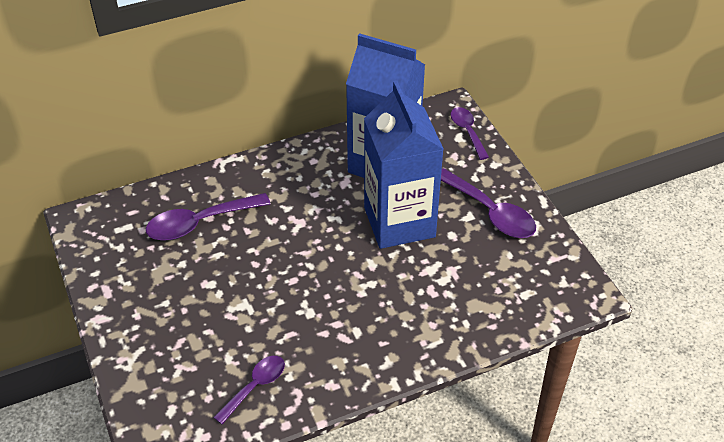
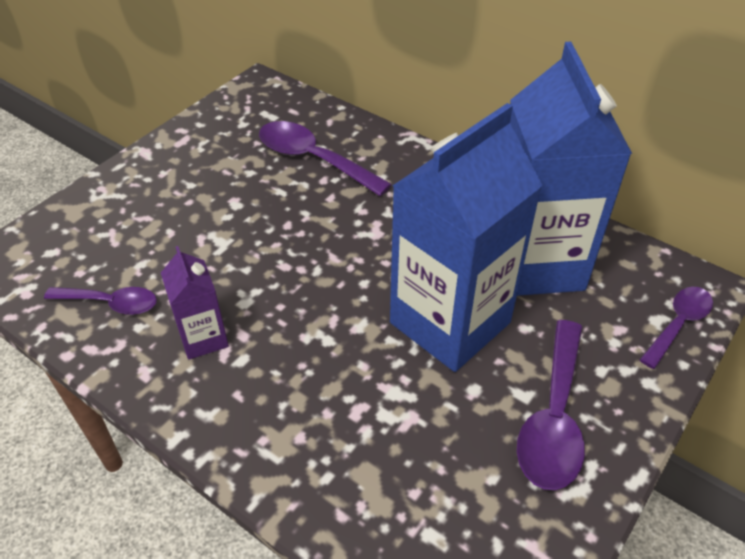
camera: 60 degrees right, 0 degrees up
(325, 345) = (203, 338): none -> purple carton

